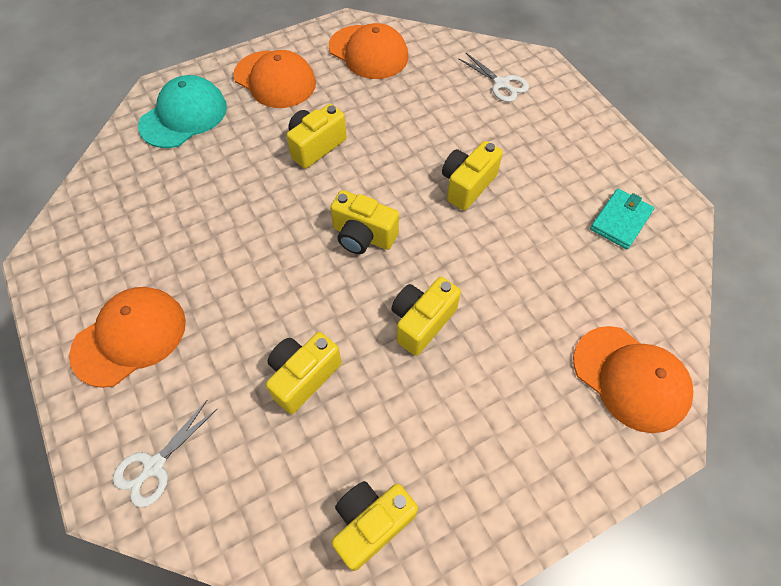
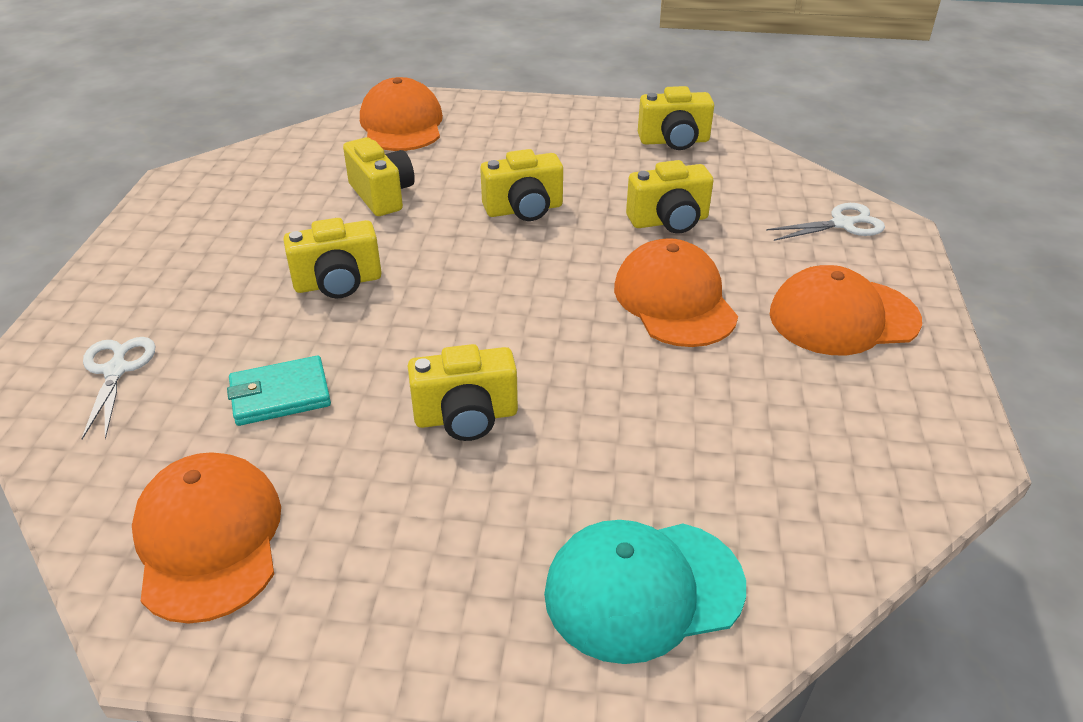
camera: 145 degrees left, 20 degrees down
(275, 79) = (423, 577): orange cap -> orange cap (674, 300)
(363, 236) = (510, 291): yellow camera -> yellow camera (382, 195)
(620, 220) = (245, 193): turquoise wallet -> turquoise wallet (280, 395)

